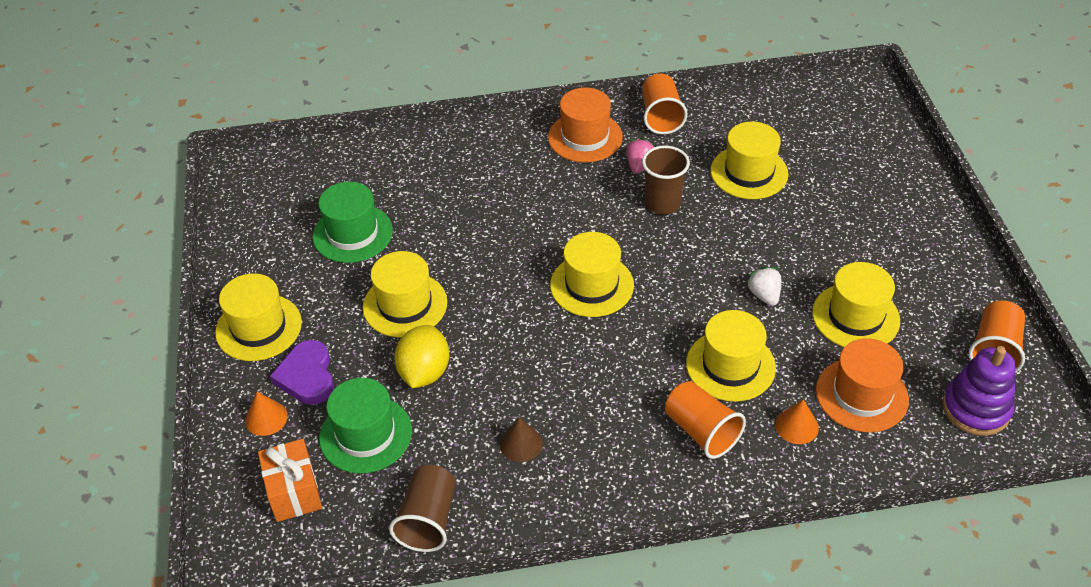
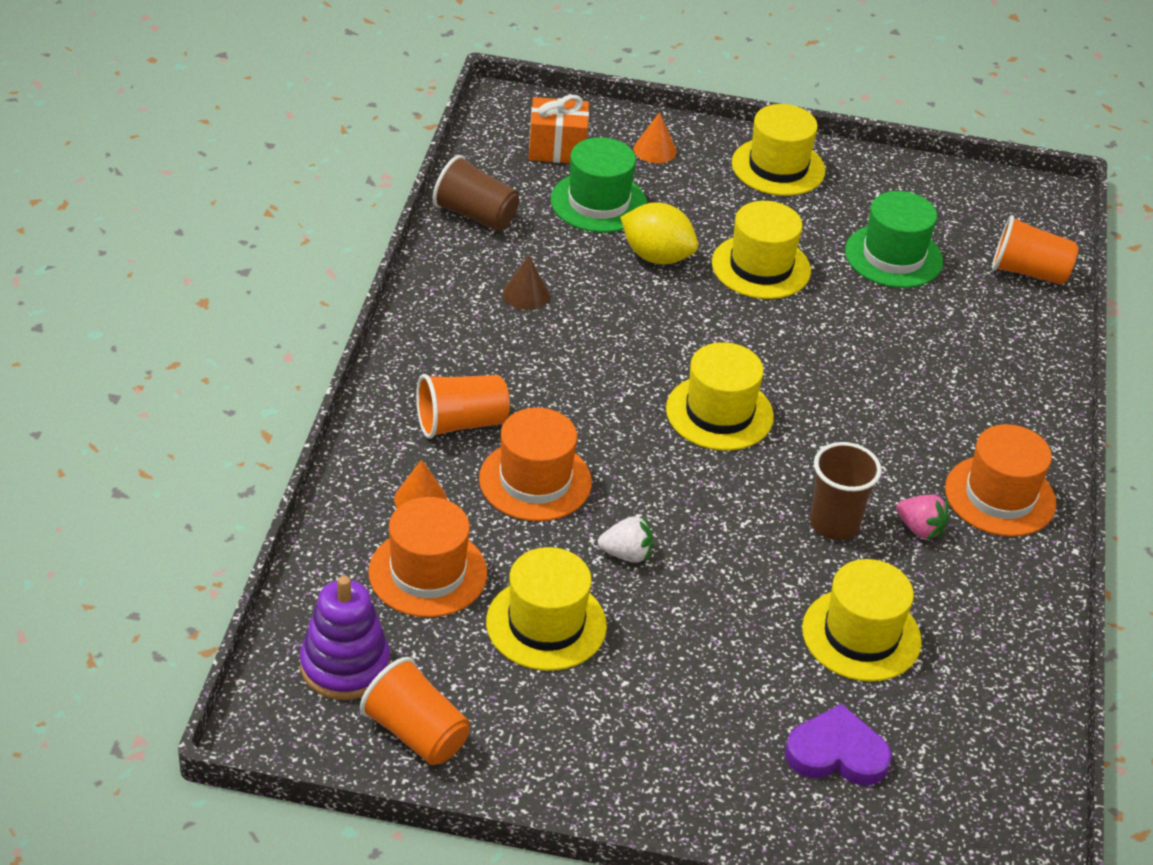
camera: 105 degrees right, 5 degrees down
(307, 376) = (694, 183): purple heart -> purple heart (837, 753)
(661, 116) = (1019, 589): orange cup -> orange cup (1028, 272)
(730, 365) = (535, 480): yellow hat -> orange hat

